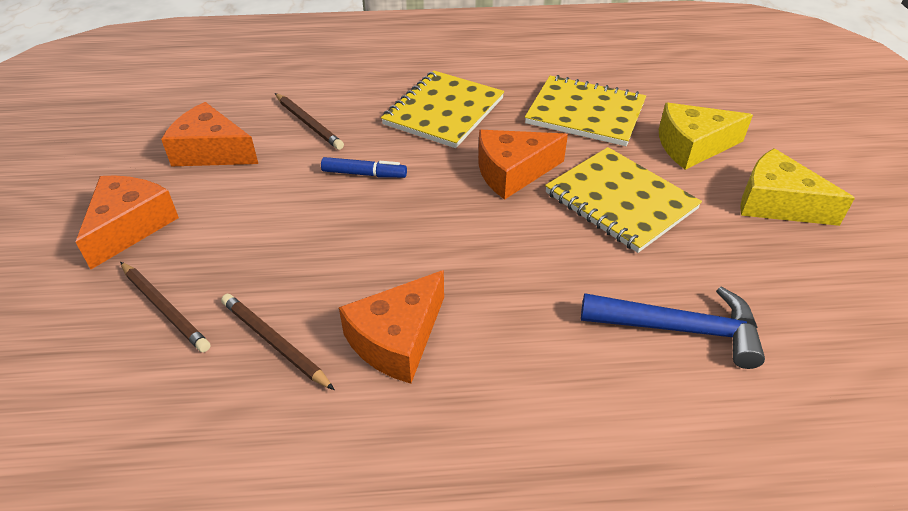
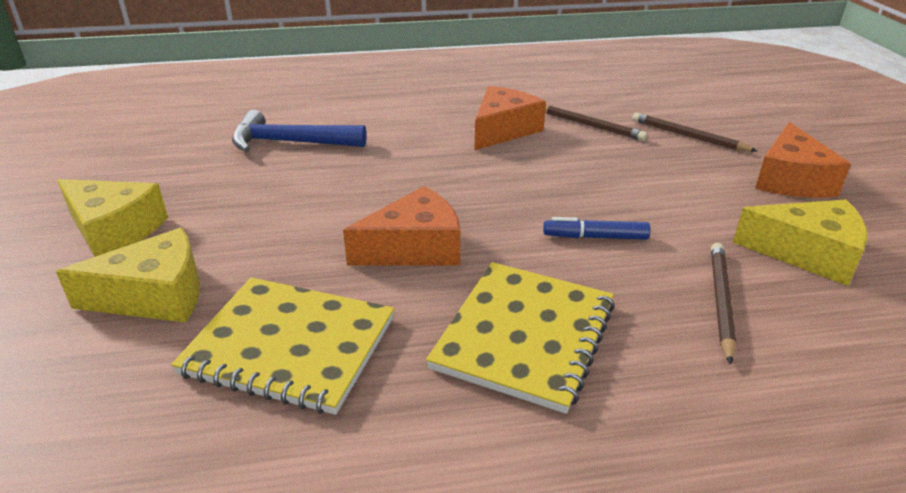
camera: 175 degrees right, 10 degrees down
(211, 151) = (807, 253): orange cheese -> yellow cheese
(308, 123) = (720, 301): brown pencil -> brown pencil turned 60 degrees clockwise
(620, 201) = (294, 224): yellow notebook -> none

